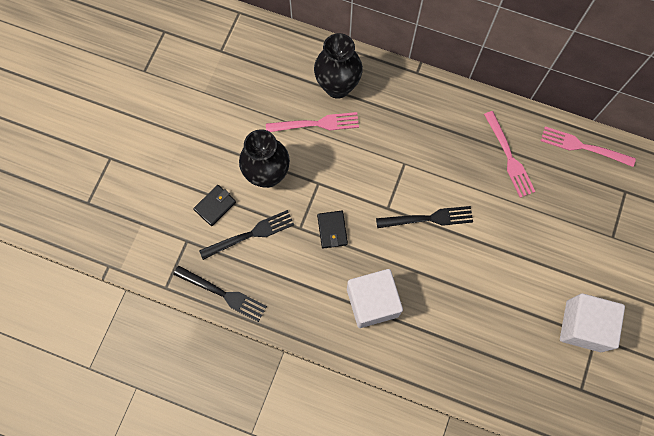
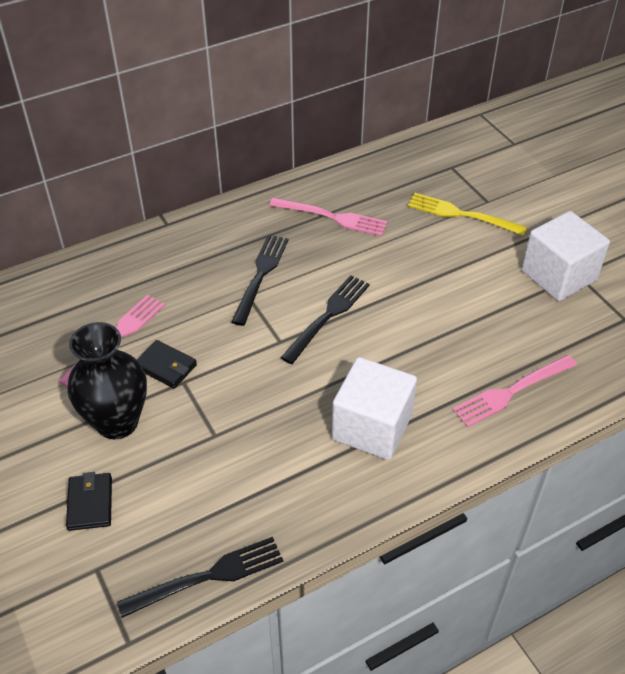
camera: 50 degrees left, 25 degrees down
(250, 234) = (167, 491): black fork -> black fork (260, 275)
(332, 230) = (250, 406): black wallet -> black wallet (166, 366)
(337, 86) = (100, 292): black vase -> none
(583, 147) = (379, 165): pink fork -> pink fork (512, 392)
(584, 230) = (462, 215): none -> yellow fork

